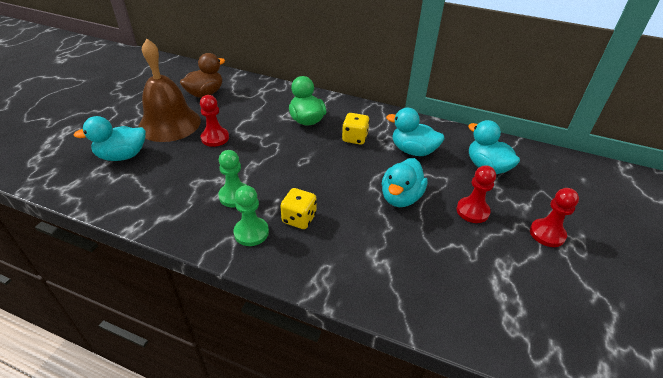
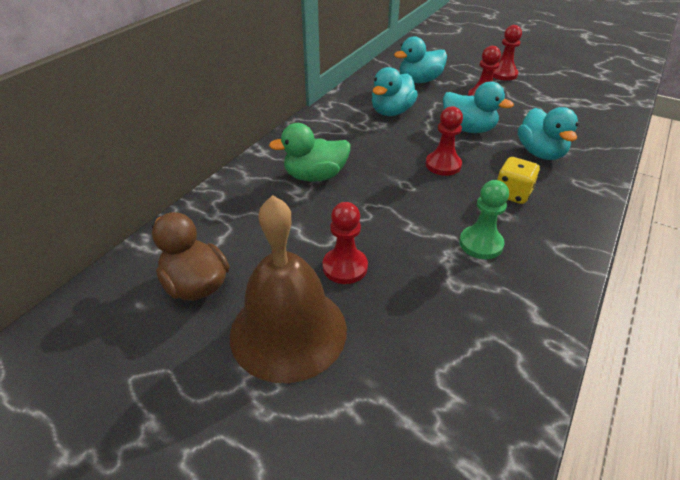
camera: 80 degrees left, 0 degrees up
(122, 156) = (385, 395): turquoise duck -> turquoise duck (540, 153)
(251, 232) = (543, 230): green pawn -> none
(334, 180) = (443, 165): none -> red pawn
(354, 138) = (363, 144): yellow dice -> none

